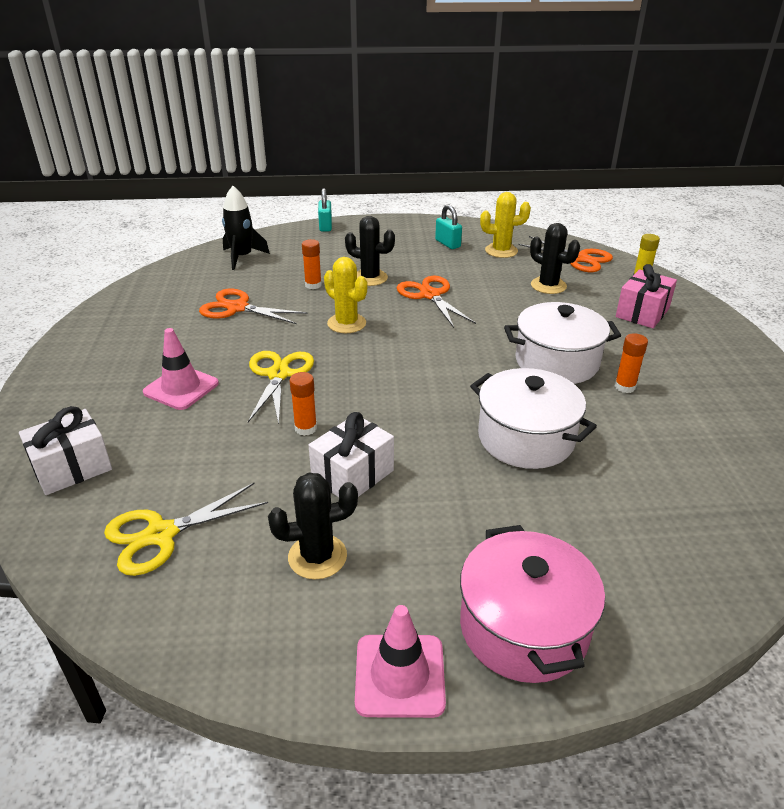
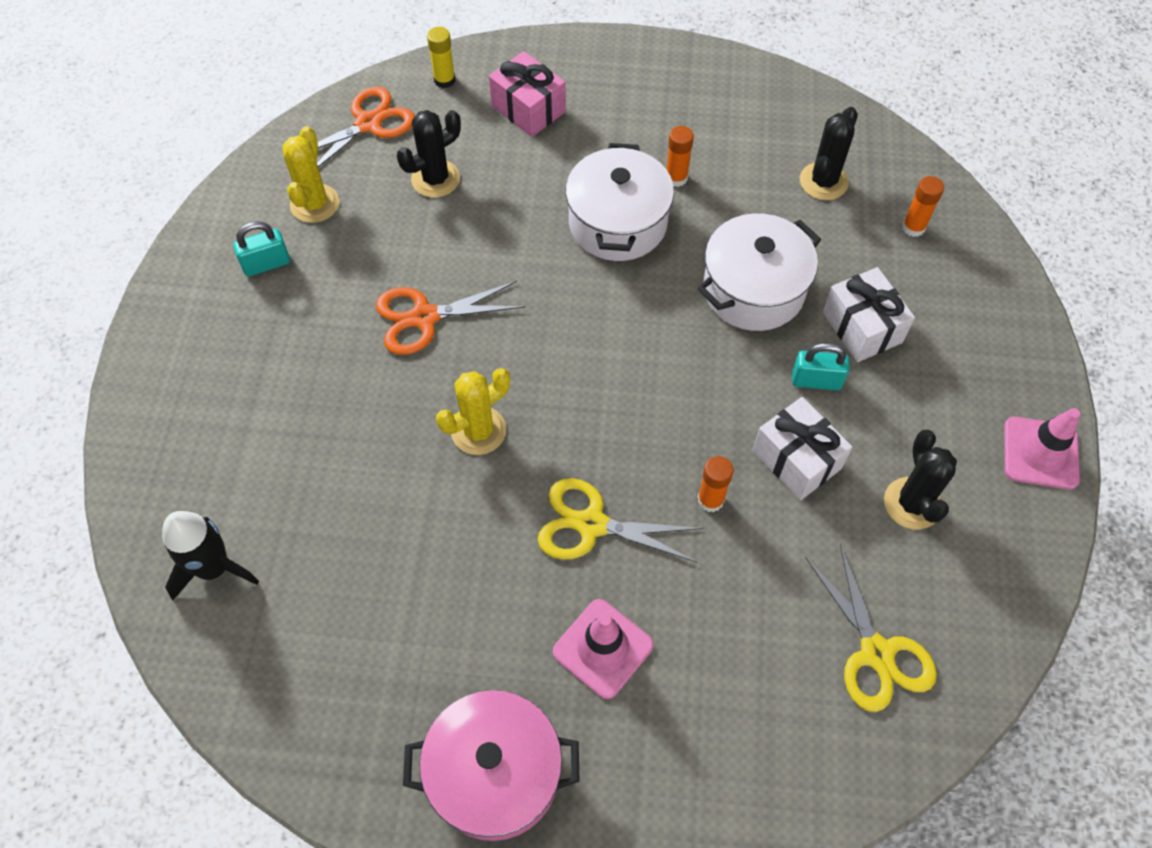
camera: 80 degrees left, 25 degrees up
(72, 468) = (757, 770): white gift -> white gift (862, 327)
(237, 308) = (395, 576): orange scissors -> none
(313, 285) = (350, 464): orange glue stick -> orange glue stick (913, 227)
(325, 226) = (131, 427): turquoise padlock -> turquoise padlock (816, 380)
(370, 278) = (350, 384): black cactus -> black cactus (823, 181)
(523, 627) = (993, 356): pink pot -> pink pot (495, 774)

